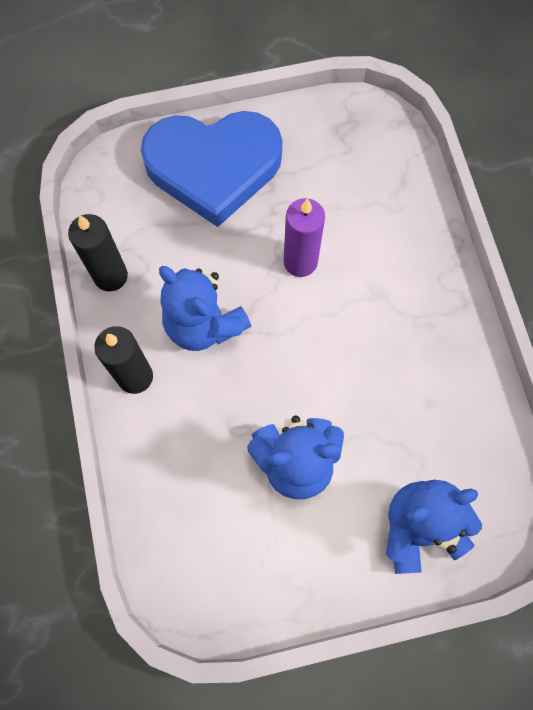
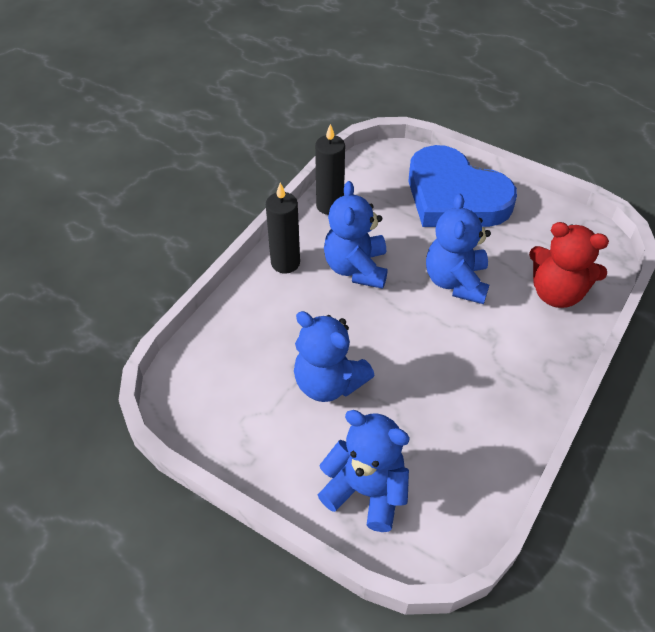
camera: 45 degrees right, 20 degrees down
(300, 262) = (456, 281): purple candle -> blue teddy bear
(388, 201) = (556, 292): none -> red teddy bear

